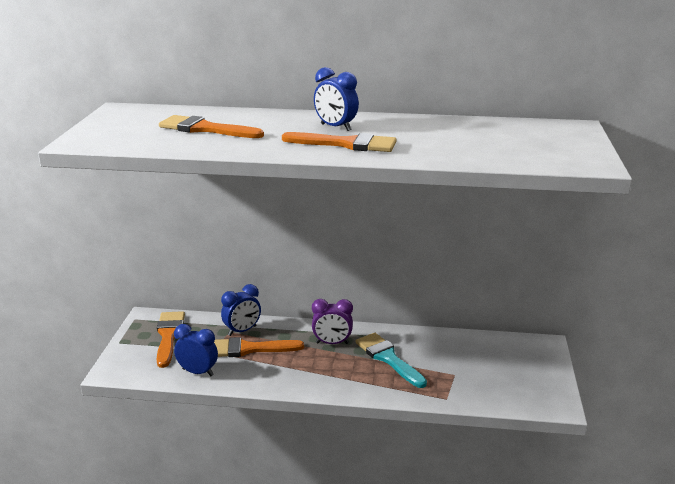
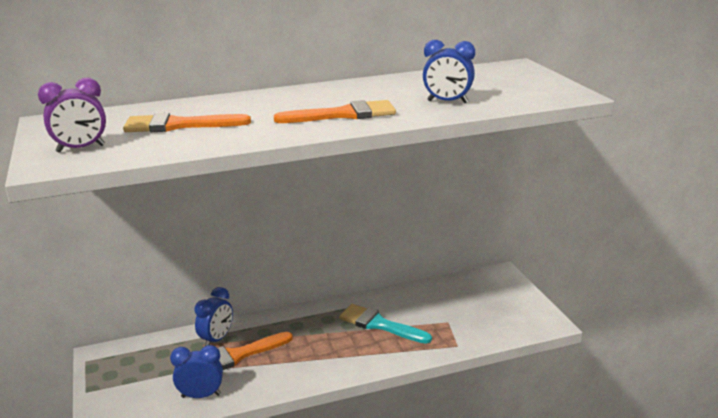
camera: 25 degrees left, 0 degrees up
(169, 336) = (139, 367): orange brush -> none
(332, 343) = (316, 325): purple clock -> purple clock (81, 149)
(335, 127) = (312, 101): blue clock -> blue clock (447, 102)

